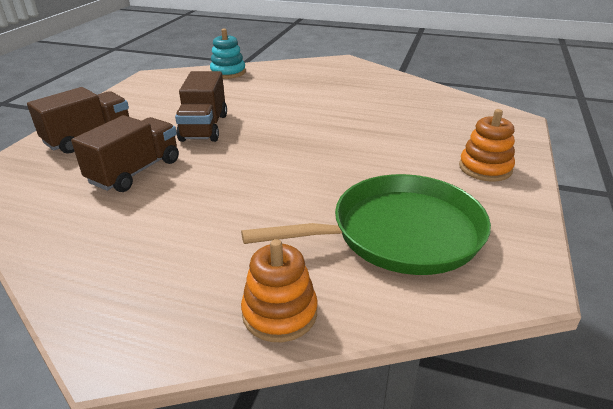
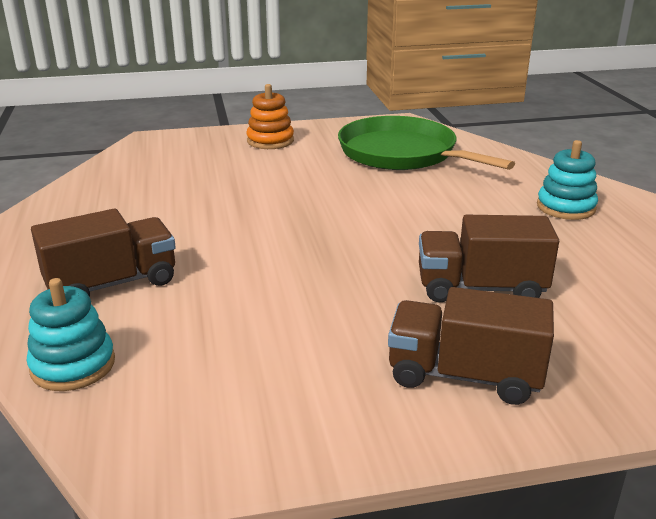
camera: 120 degrees left, 5 degrees down
(168, 280) = (565, 207): none -> turquoise stacking toy
(204, 127) = (328, 291): brown truck -> brown truck (112, 284)
(280, 313) = (528, 168): orange stacking toy -> none

